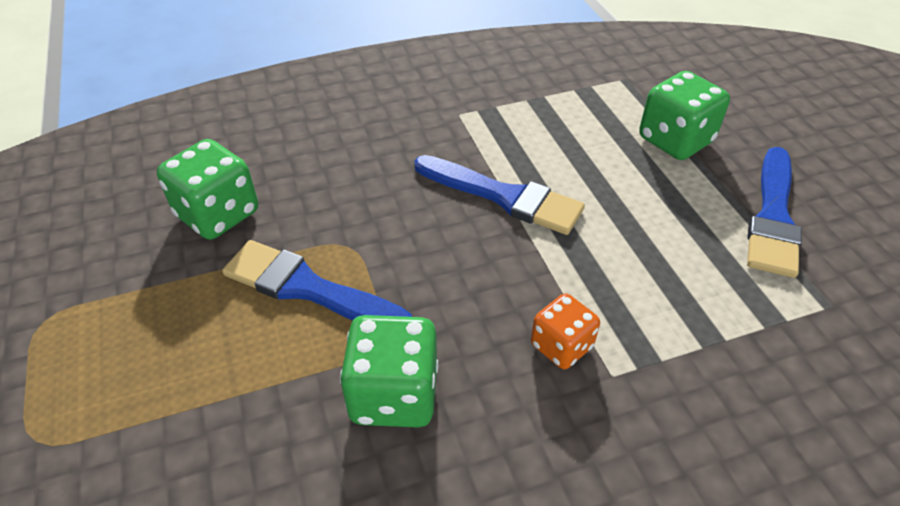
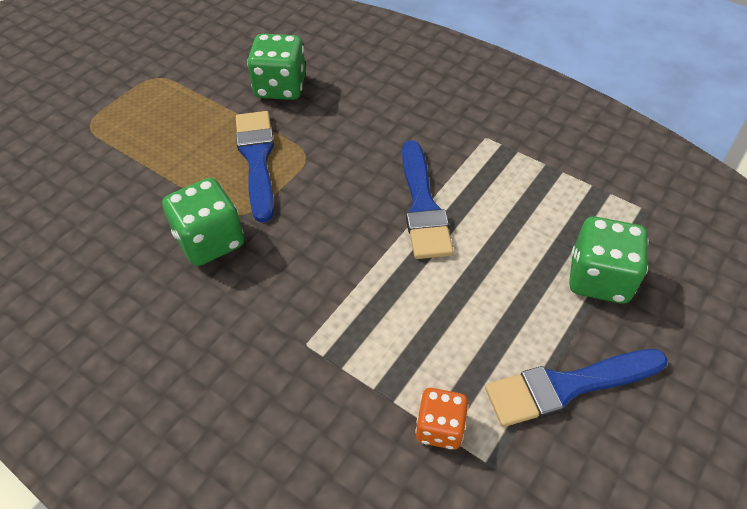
camera: 55 degrees right, 5 degrees up
(561, 346) = (309, 304): orange dice -> orange dice (440, 428)

